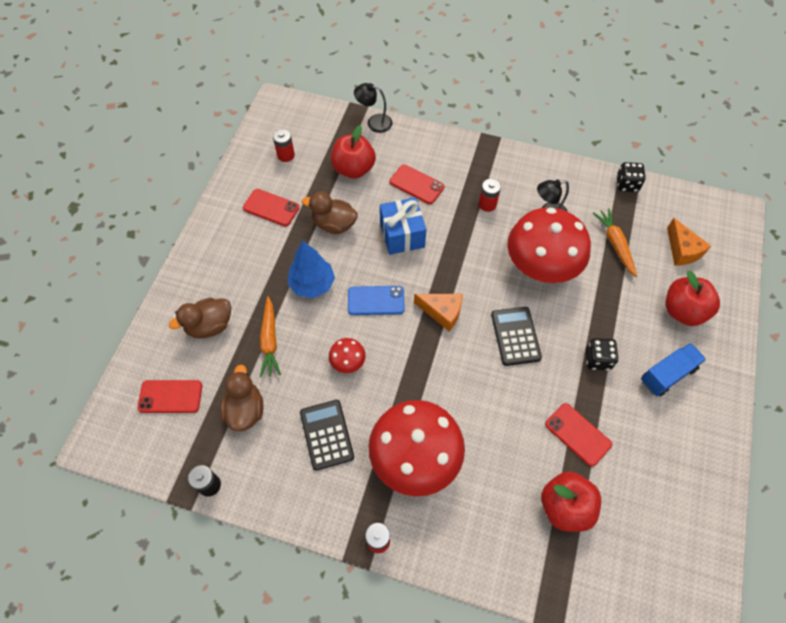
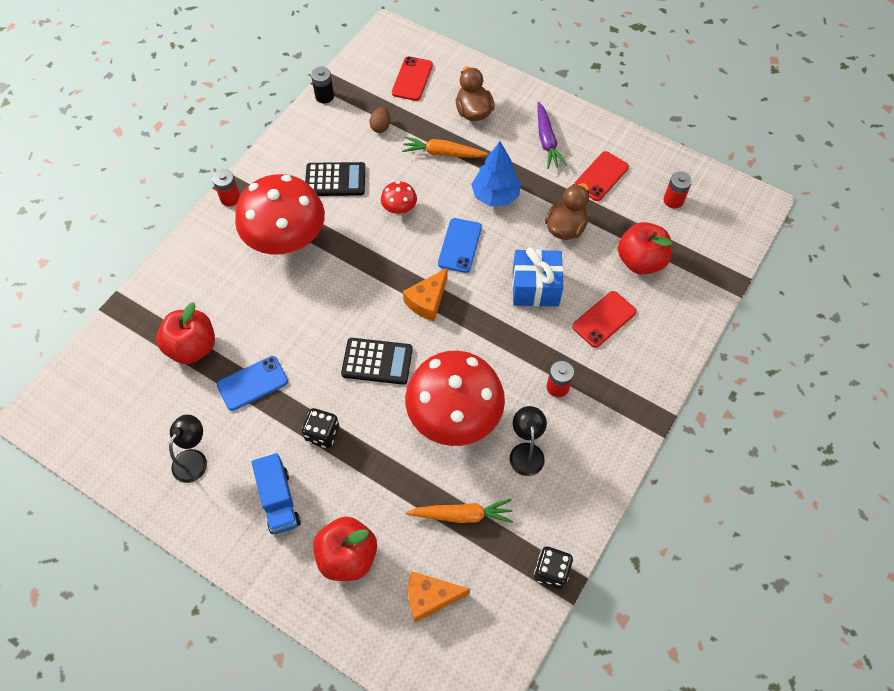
camera: 105 degrees right, 0 degrees up
(237, 256) = (546, 141): none -> purple carrot
(245, 410) = (380, 127): brown duck -> brown egg
(374, 122) = (711, 297): black lamp -> black lamp (194, 459)
(578, 434) = (252, 383): red phone -> blue phone

